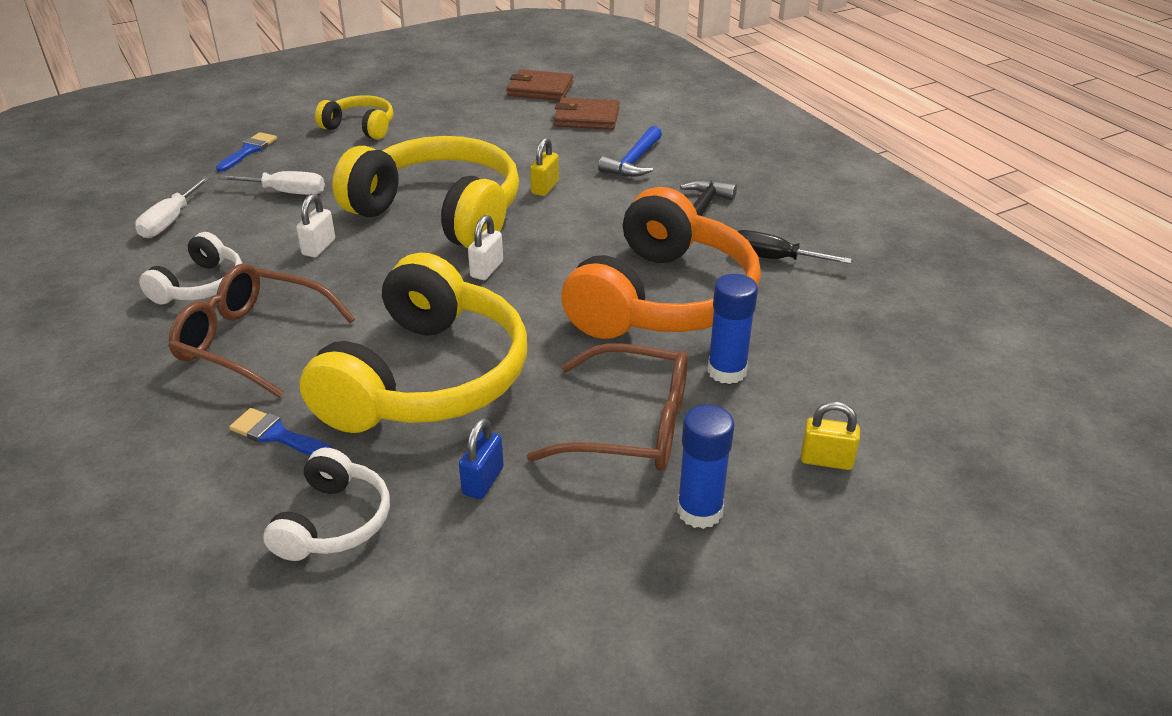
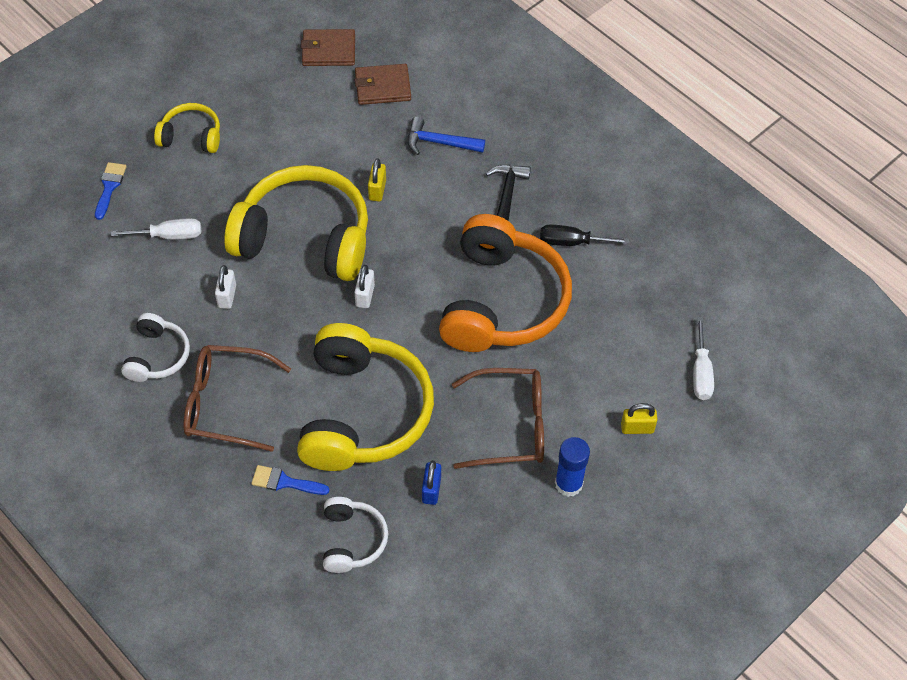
camera: 15 degrees left, 20 degrees up
(170, 221) = (92, 289): white screwdriver -> white screwdriver (701, 372)
(633, 162) = (439, 142): blue hammer -> blue hammer turned 90 degrees clockwise
(726, 371) = (561, 364): blue glue stick -> none

